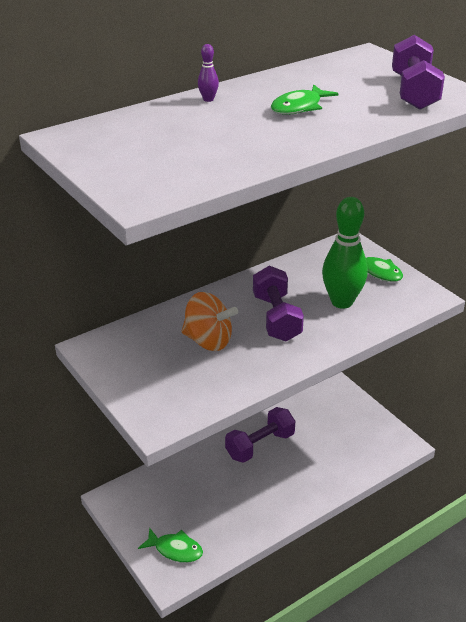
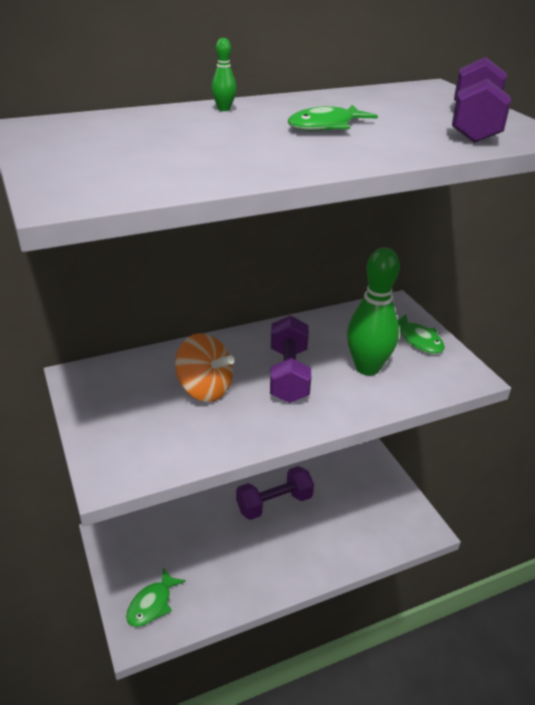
camera: 10 degrees right, 0 degrees up
(175, 550) = (152, 604): green fish -> green fish turned 90 degrees clockwise
(208, 99) = (224, 109): purple bowling pin -> green bowling pin

